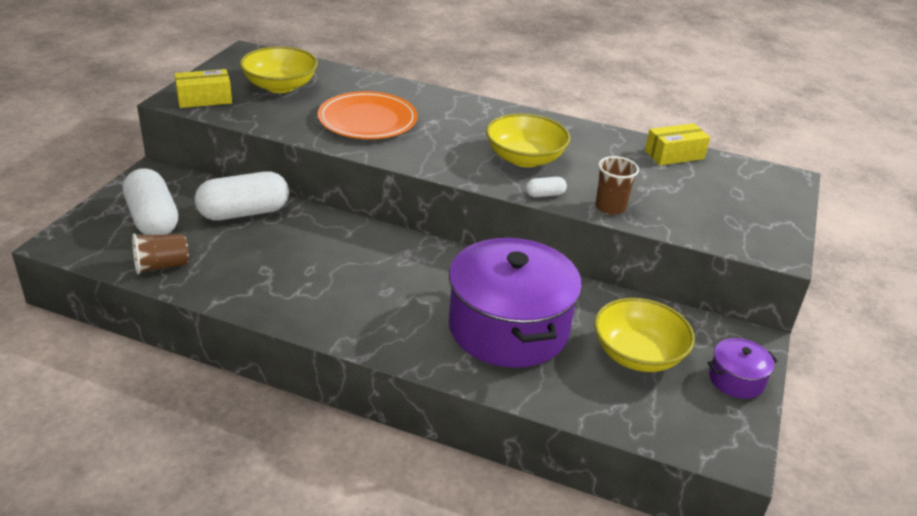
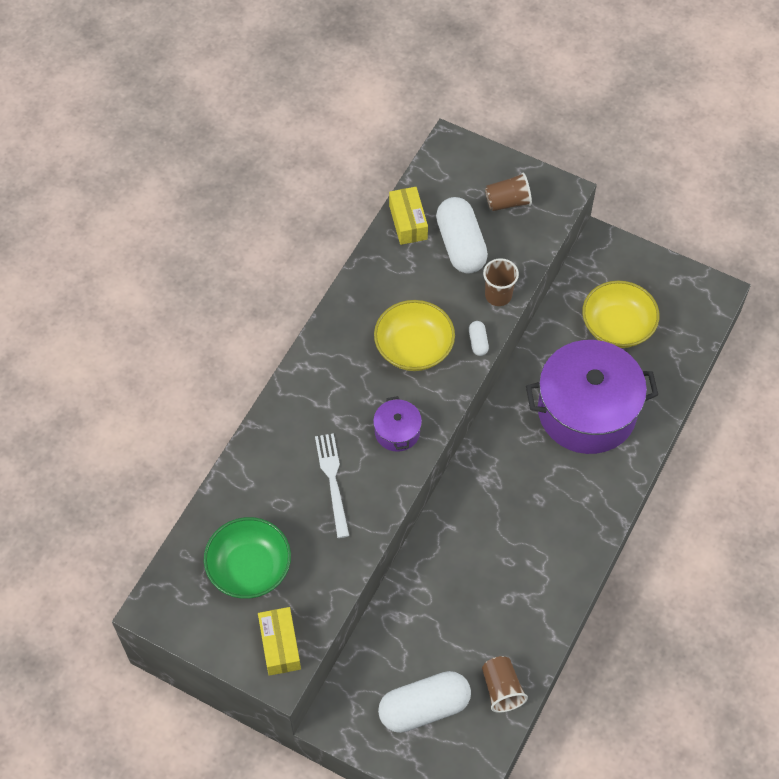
camera: 80 degrees left, 25 degrees up
(244, 212) = (413, 623): white capsule -> white capsule (460, 245)
(280, 86) = (249, 568): yellow bowl -> green bowl
(367, 120) = (333, 481): orange plate -> white fork
(736, 379) = (643, 269): purple pot -> purple pot (397, 432)
(739, 214) = (507, 202): none -> brown cup

